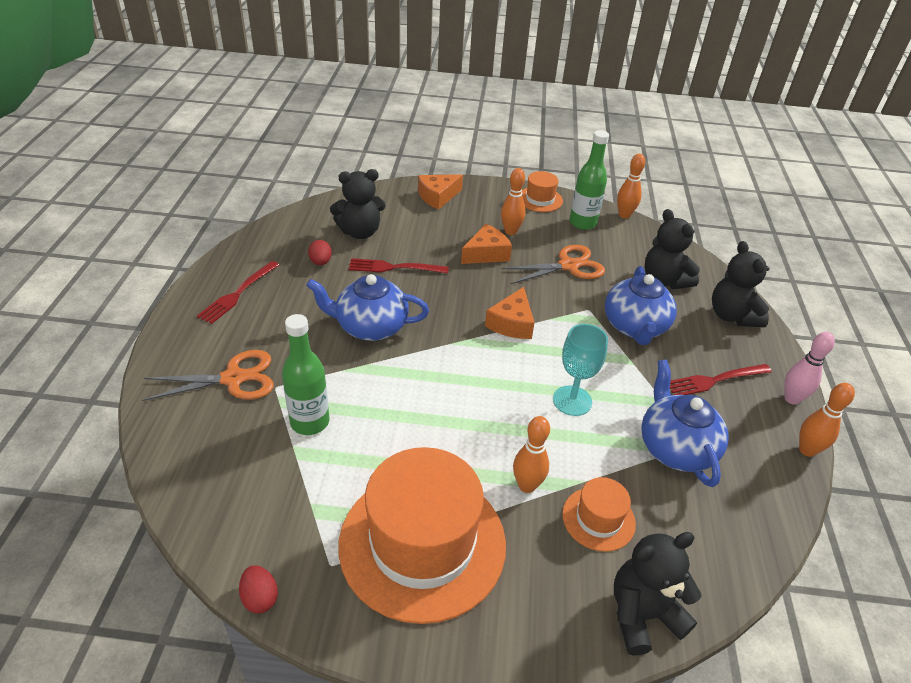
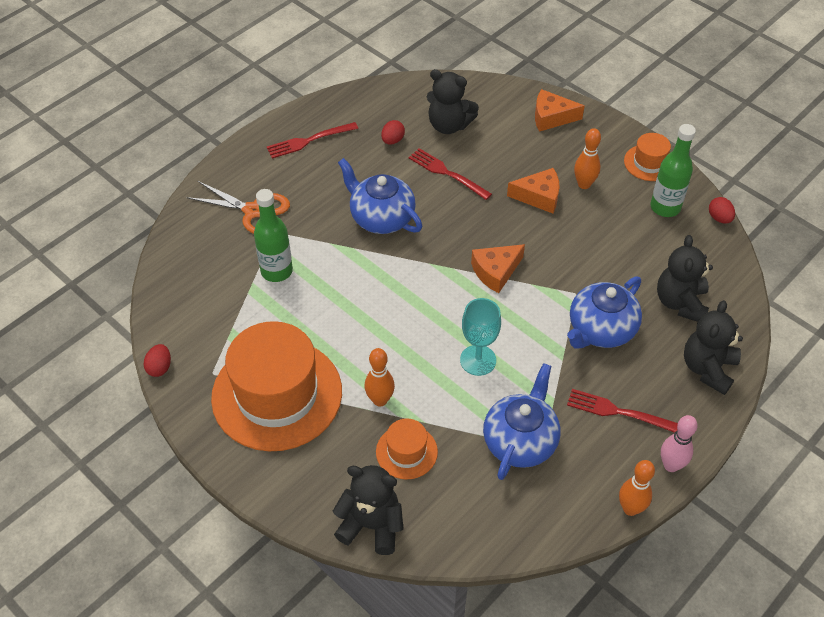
camera: 40 degrees right, 10 degrees up
(568, 266) = (602, 244): orange scissors -> none
(624, 215) = (719, 218): orange bowling pin -> red egg

